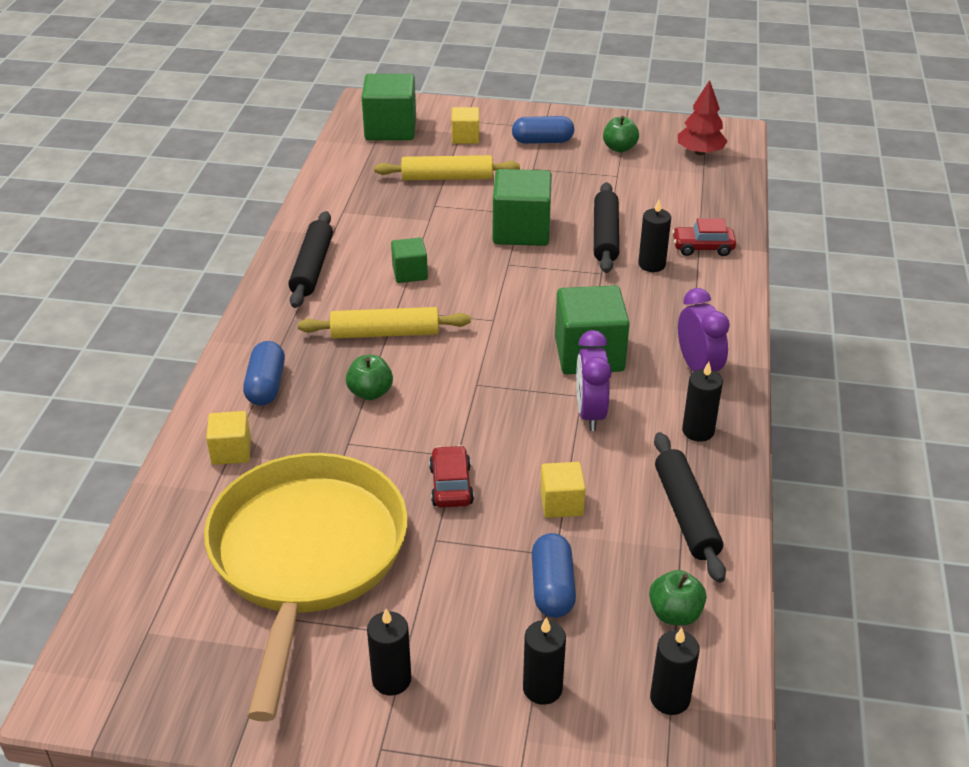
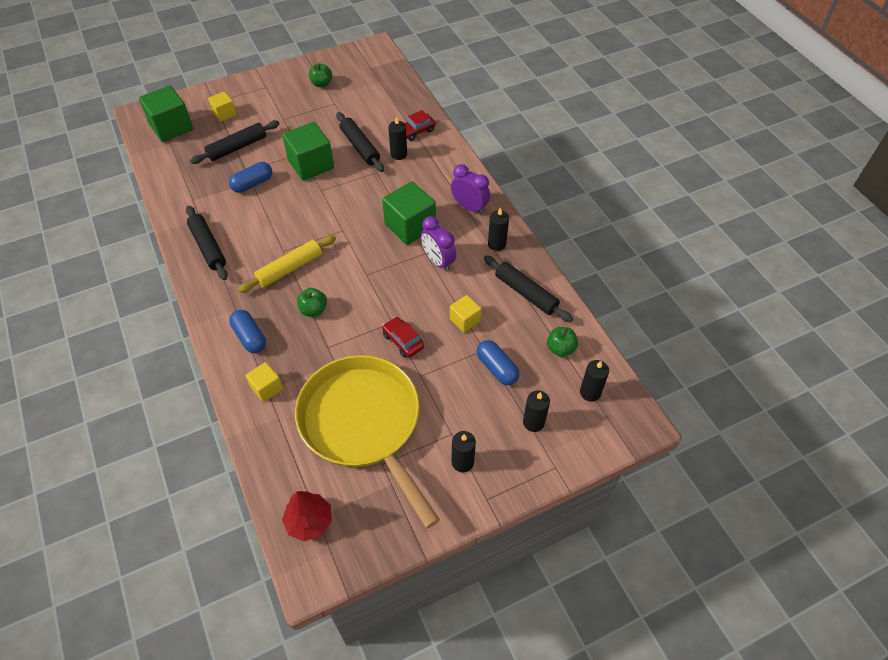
camera: 35 degrees left, 15 degrees up
(410, 273) = (270, 222): green cube -> none
(447, 178) = (237, 147): yellow rolling pin -> black rolling pin
(542, 141) = (273, 97): blue capsule -> blue capsule (252, 184)
(700, 152) = (368, 68): red tree -> red tree (309, 521)

